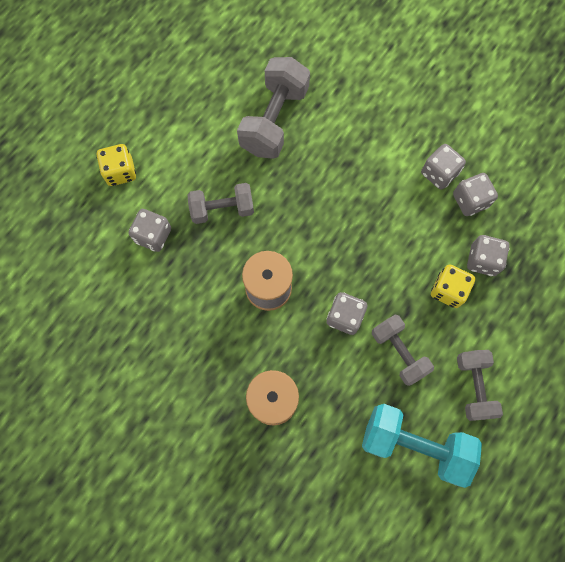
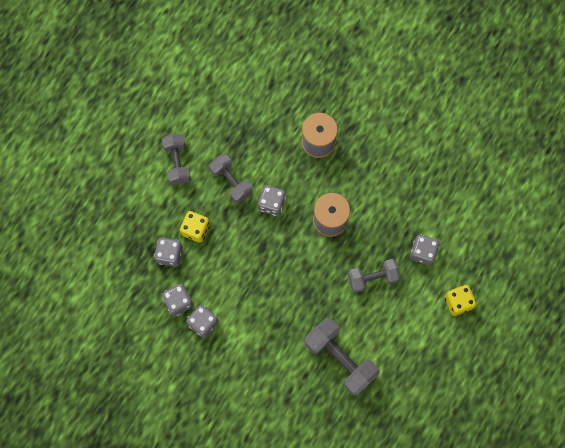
camera: 175 degrees right, 0 degrees up
(274, 120) = (340, 359): grey dumbbell -> grey dumbbell turned 60 degrees counterclockwise
(414, 444) = (218, 121): turquoise dumbbell -> none

